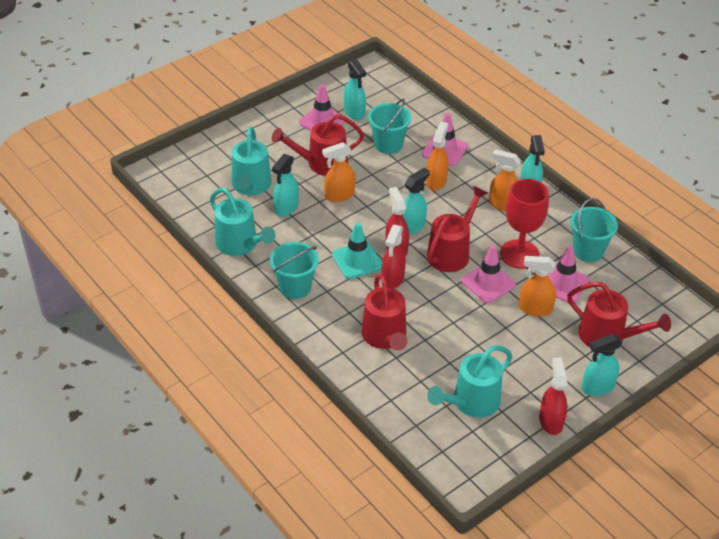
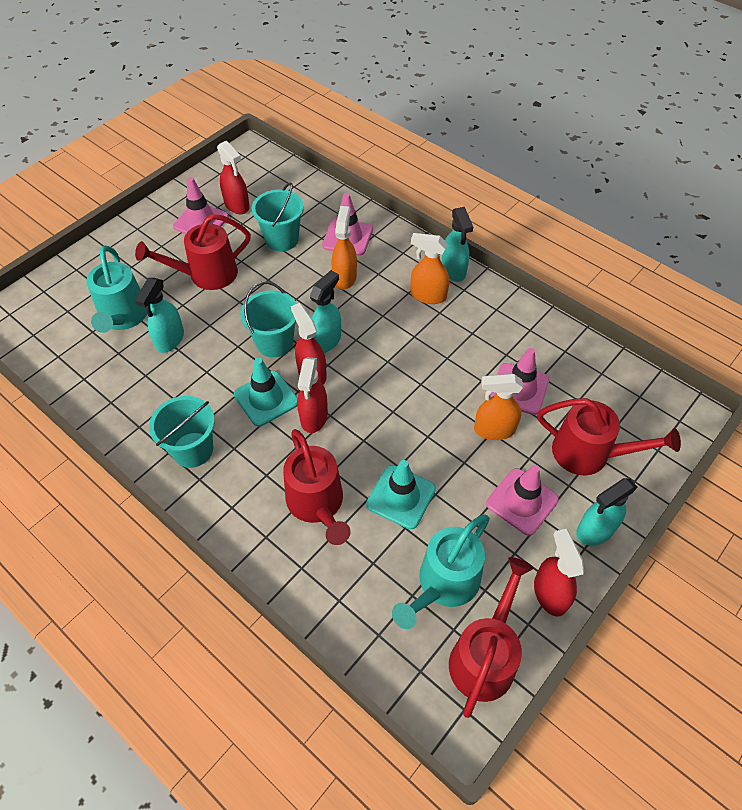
camera: 10 degrees left, 10 degrees up
(240, 245) = (117, 400): turquoise watering can -> none
(339, 195) = (233, 313): orange spray bottle -> none
(354, 112) = (237, 205): turquoise spray bottle -> red spray bottle
(450, 342) = (401, 497): none -> turquoise traffic cone
(452, 252) = (379, 368): red watering can -> red watering can (485, 655)
(488, 283) = (431, 403): pink traffic cone -> pink traffic cone (522, 501)
(519, 254) = (459, 358): red goblet -> none
(588, 251) = (538, 340): turquoise bucket -> turquoise bucket (274, 342)

